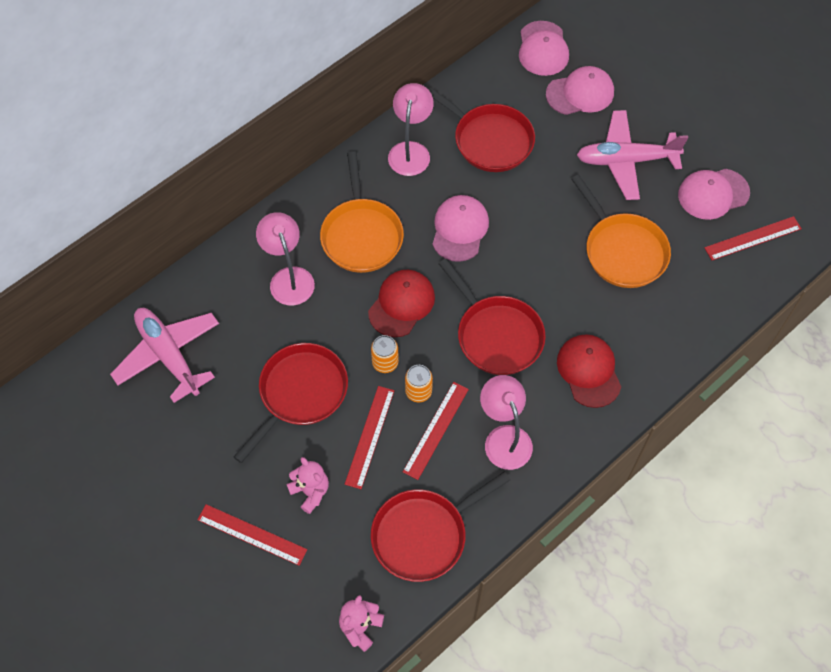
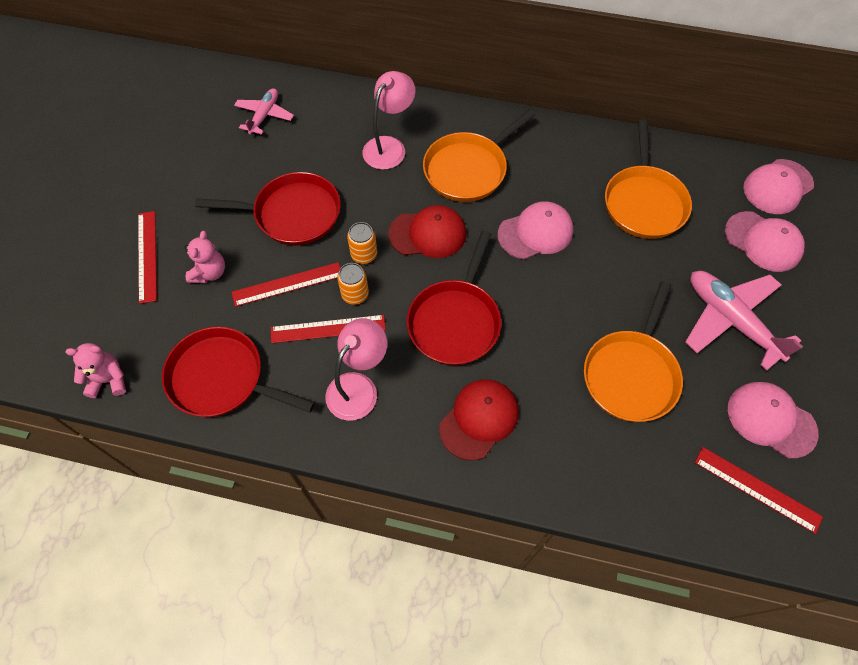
camera: 55 degrees right, 0 degrees up
(168, 355) = (264, 116): pink plane -> pink plane, size x0.59
(410, 151) = (578, 155): pink lamp -> none
(489, 140) = (644, 202): red pan -> orange pan

